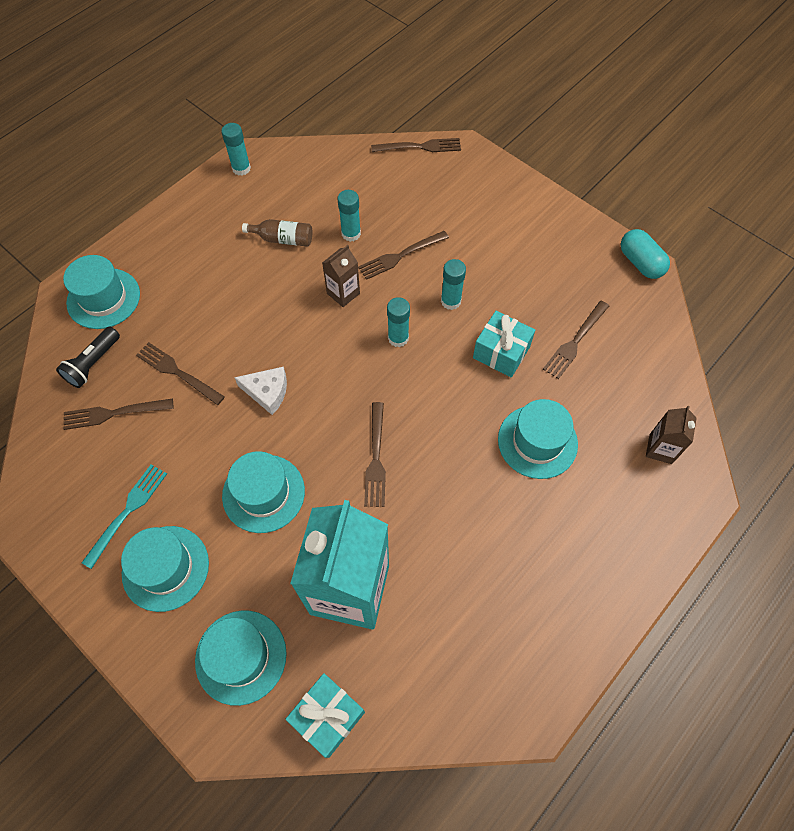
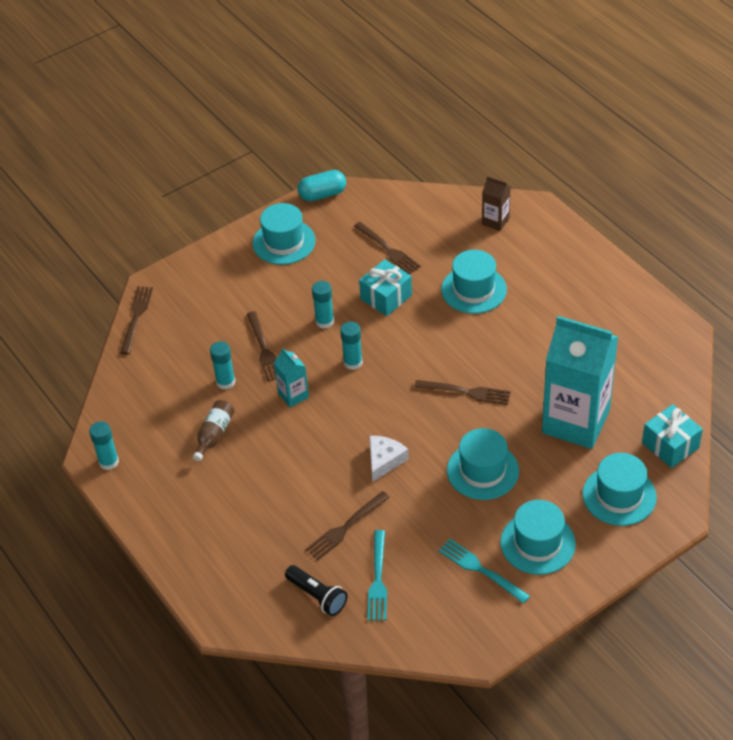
camera: 75 degrees left, 15 degrees down
(103, 298) = (240, 587): turquoise hat -> turquoise hat (284, 242)
(114, 413) = (378, 579): brown fork -> turquoise fork
(343, 293) = (293, 395): brown carton -> turquoise carton

